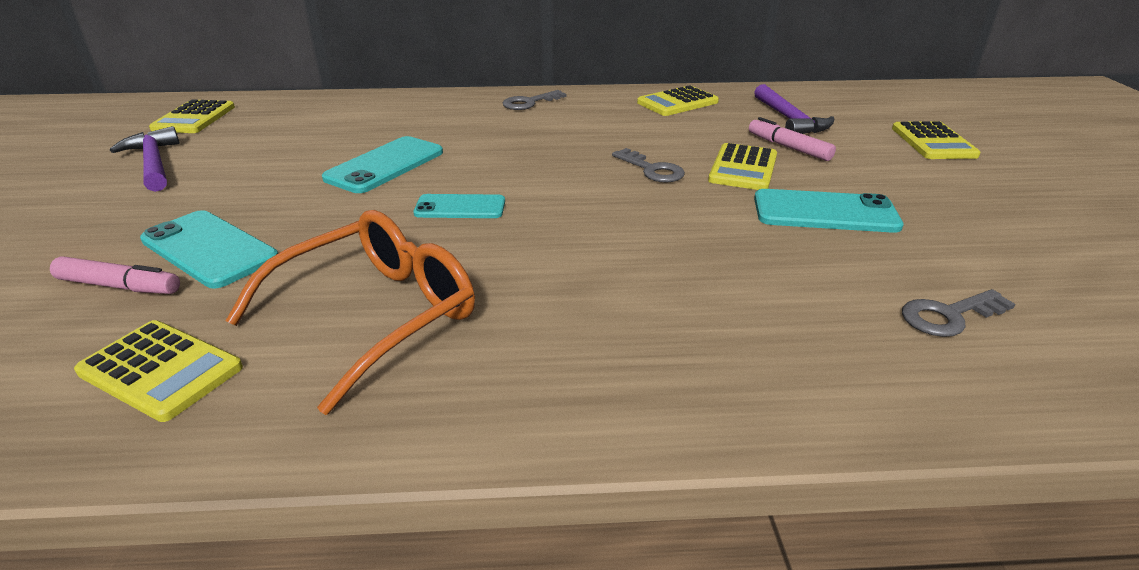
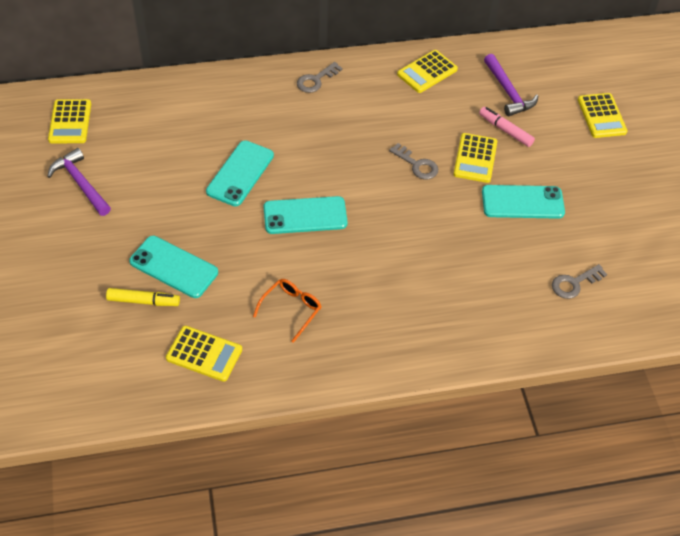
camera: 10 degrees left, 20 degrees up
(120, 286) = (143, 301): pink marker -> yellow marker
(376, 315) = (291, 309): orange glasses -> orange glasses, size x0.54
(460, 207) = (305, 215): turquoise phone -> turquoise phone, size x1.53

